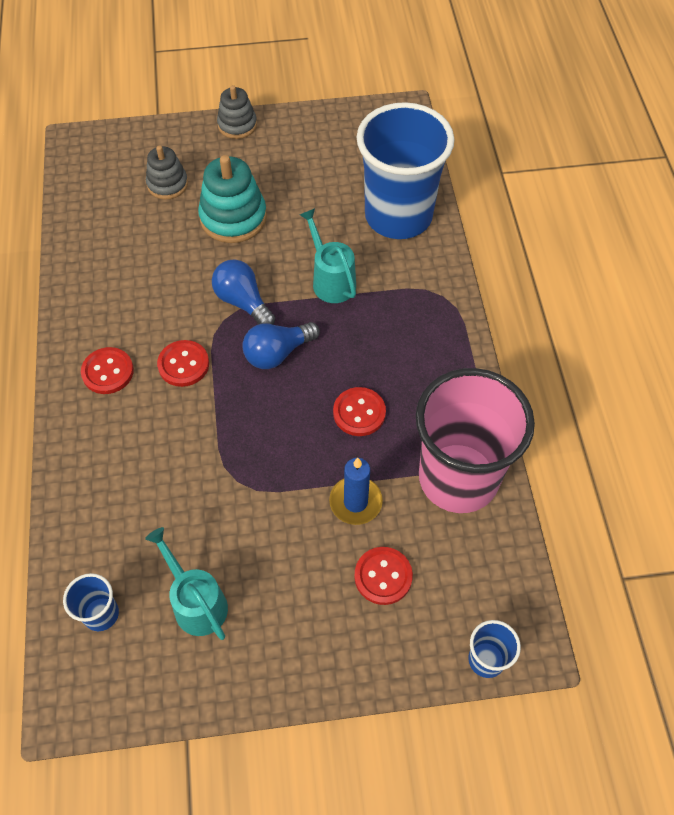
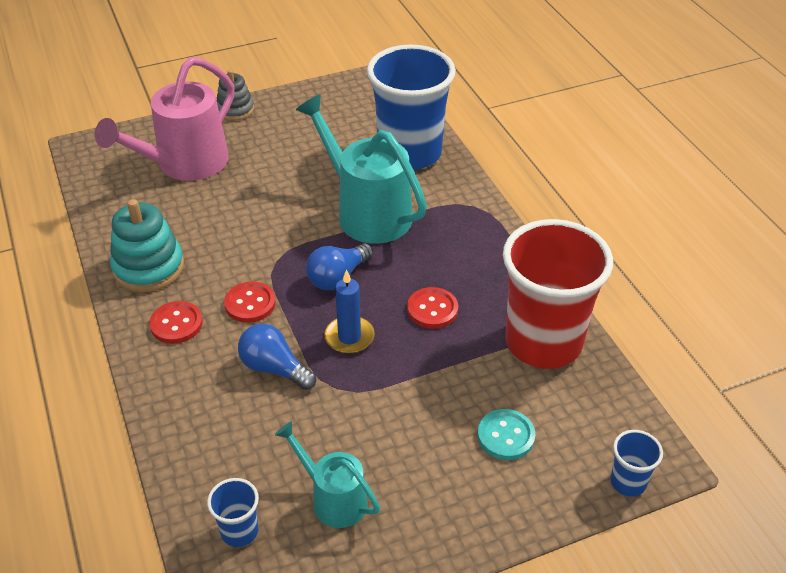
camera: 15 degrees left, 15 degrees down
(167, 184) = (184, 165): grey stacking toy -> pink watering can
(233, 218) = (257, 180): turquoise stacking toy -> turquoise stacking toy (148, 267)
(243, 302) = (290, 243): blue light bulb -> blue light bulb (274, 368)
(330, 280) = (366, 211): turquoise watering can -> turquoise watering can, size x1.78
(355, 502) = (456, 381): blue candle -> blue candle (349, 337)
(383, 576) = (506, 436): red button -> turquoise button
(458, 478) = (543, 342): pink cup -> red cup

